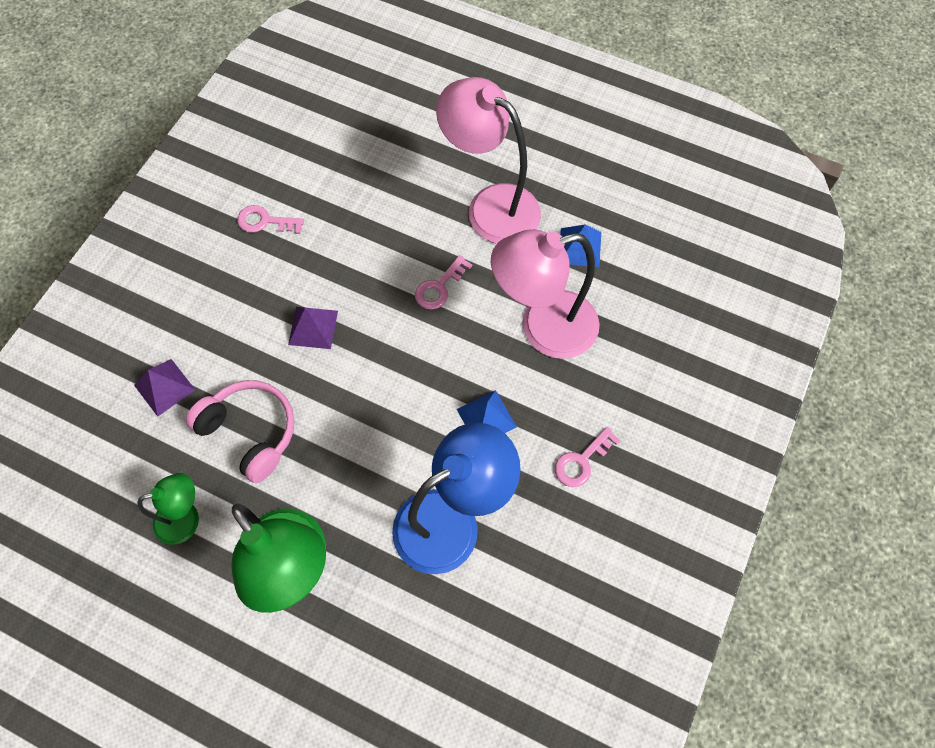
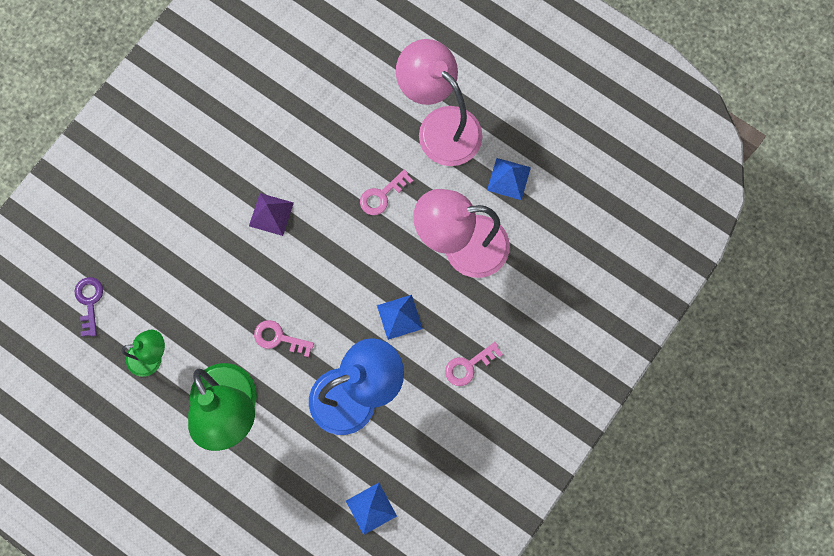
camera: 10 degrees right, 10 degrees up
(101, 463) = (89, 301): none -> purple key
(164, 387) = (144, 246): purple pyramid -> none
(250, 432) = (209, 296): pink headphones -> none
(265, 221) = (243, 108): pink key -> pink key (278, 338)
(497, 663) = (371, 508): none -> blue pyramid

